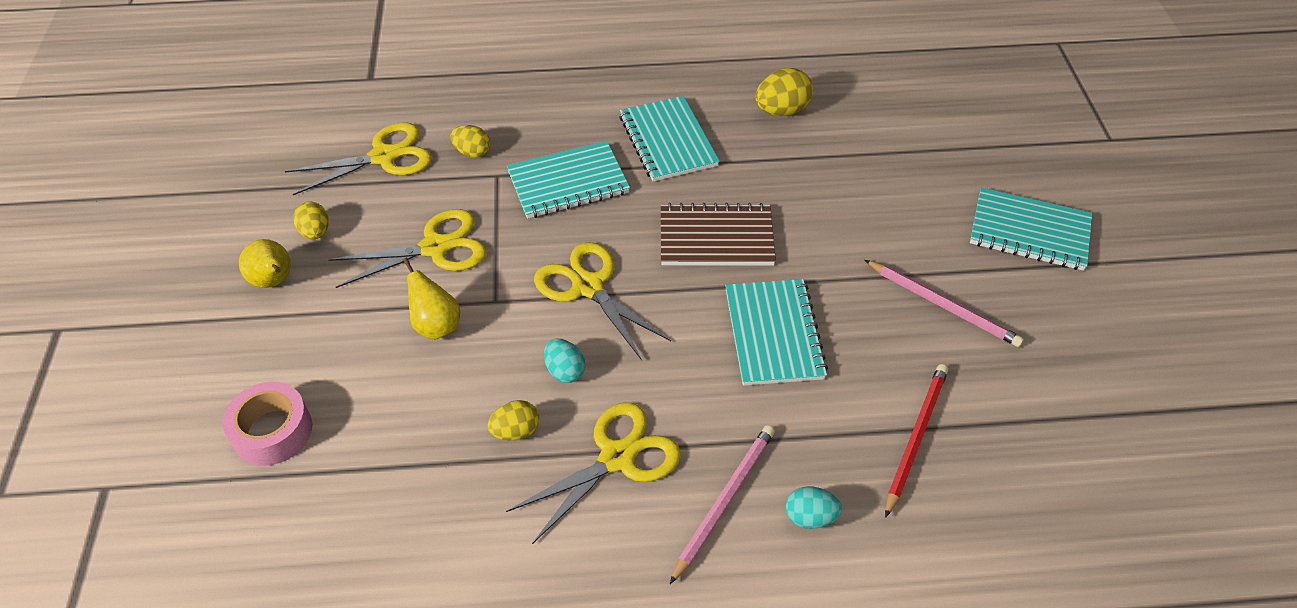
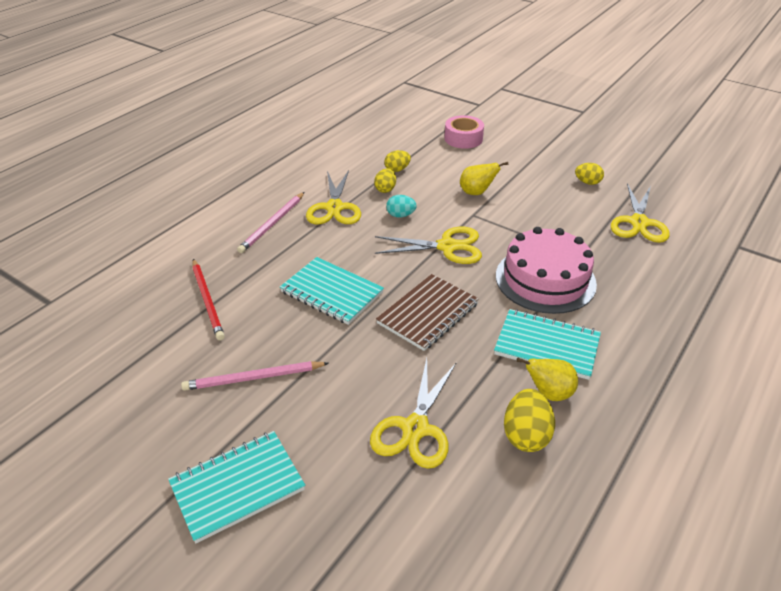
camera: 130 degrees right, 10 degrees down
(274, 281) = (560, 162): yellow pear -> yellow pear (549, 393)
(436, 247) = (535, 212): yellow scissors -> yellow scissors (415, 429)
(472, 152) = (614, 255): yellow egg -> yellow egg (397, 170)
(568, 182) = (545, 279): turquoise notebook -> pink cake
(724, 501) = (272, 224): pink pencil -> pink pencil turned 45 degrees clockwise
(810, 517) = (229, 242): turquoise egg -> none

